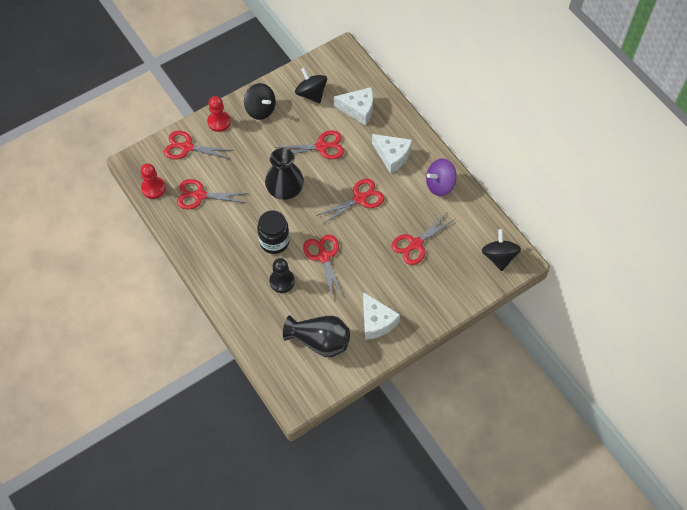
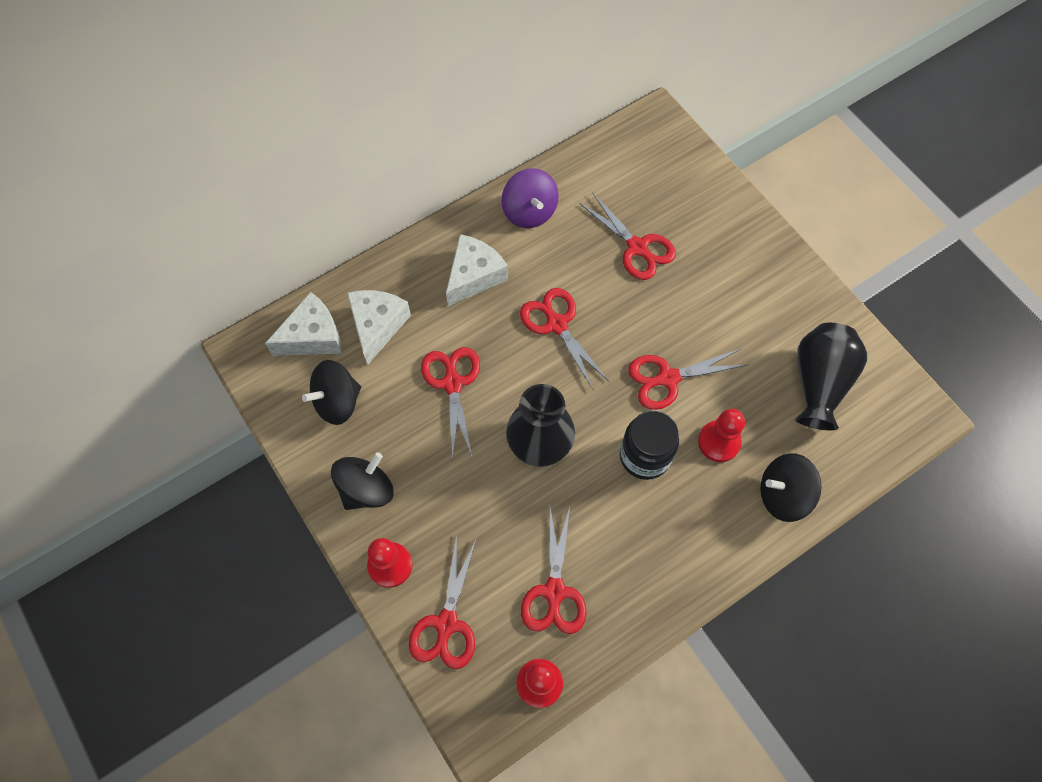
camera: 90 degrees left, 5 degrees up
(282, 281) = (719, 442): black pawn -> red pawn
(376, 321) = (775, 303): white cheese -> white cheese (313, 336)
(499, 257) = (652, 143): black spinning top -> black spinning top (783, 495)

